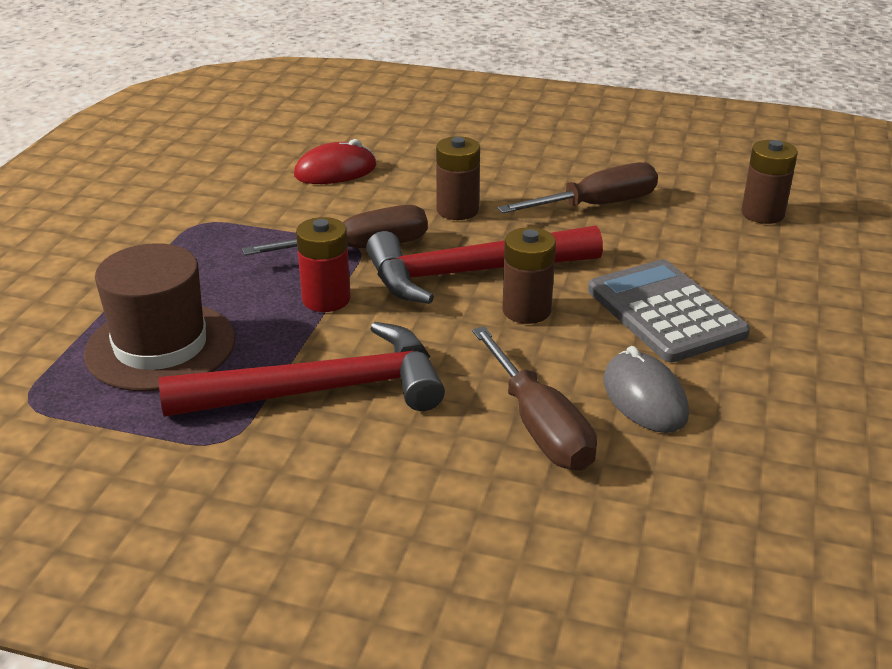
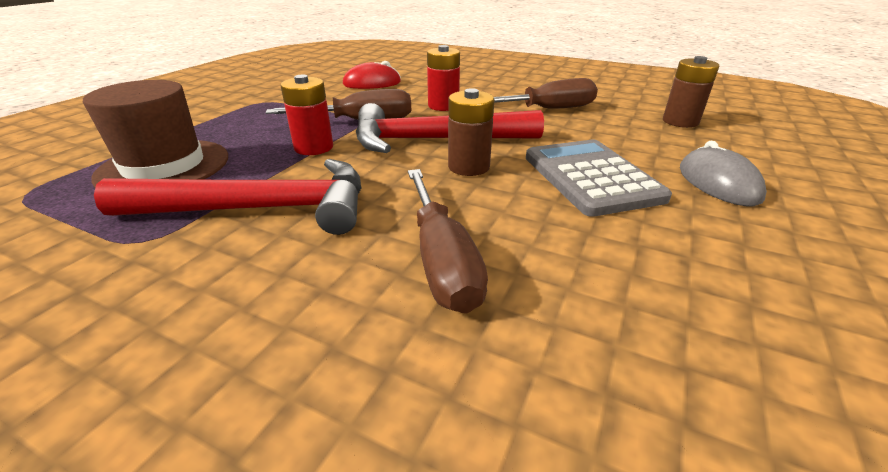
camera: 10 degrees right, 0 degrees up
(457, 210) = (443, 106): brown battery -> red battery
(644, 398) = (557, 245): grey mouse -> grey mouse (718, 183)

